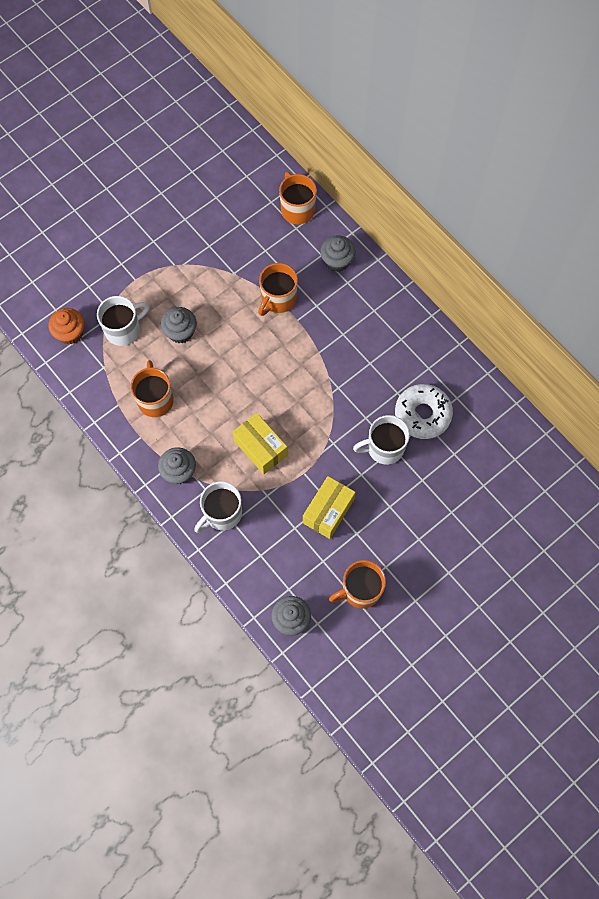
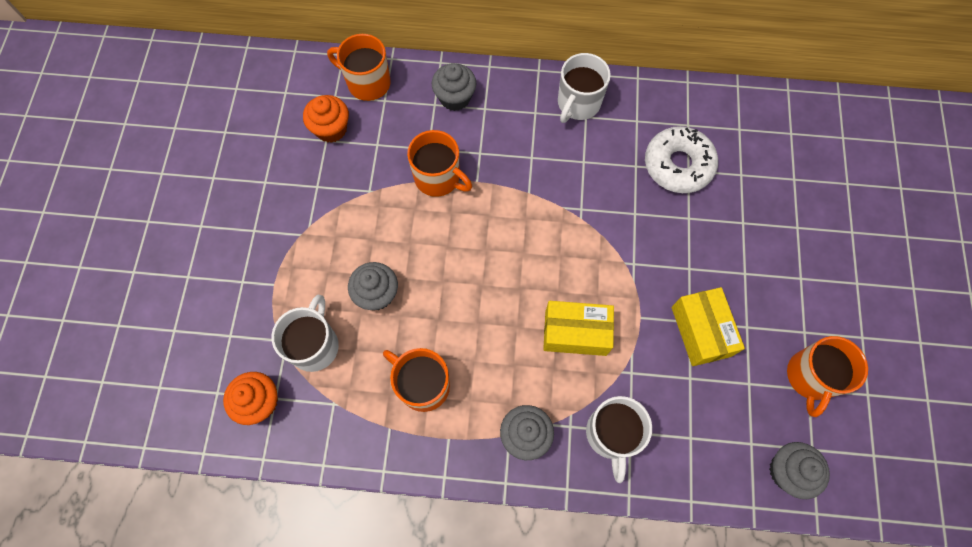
camera: 45 degrees left, 0 degrees up
(249, 219) = (331, 129): none -> orange cupcake
(278, 299) = (438, 178): orange mug -> orange mug turned 45 degrees counterclockwise
(384, 448) = (681, 225): white mug -> white mug (578, 103)

